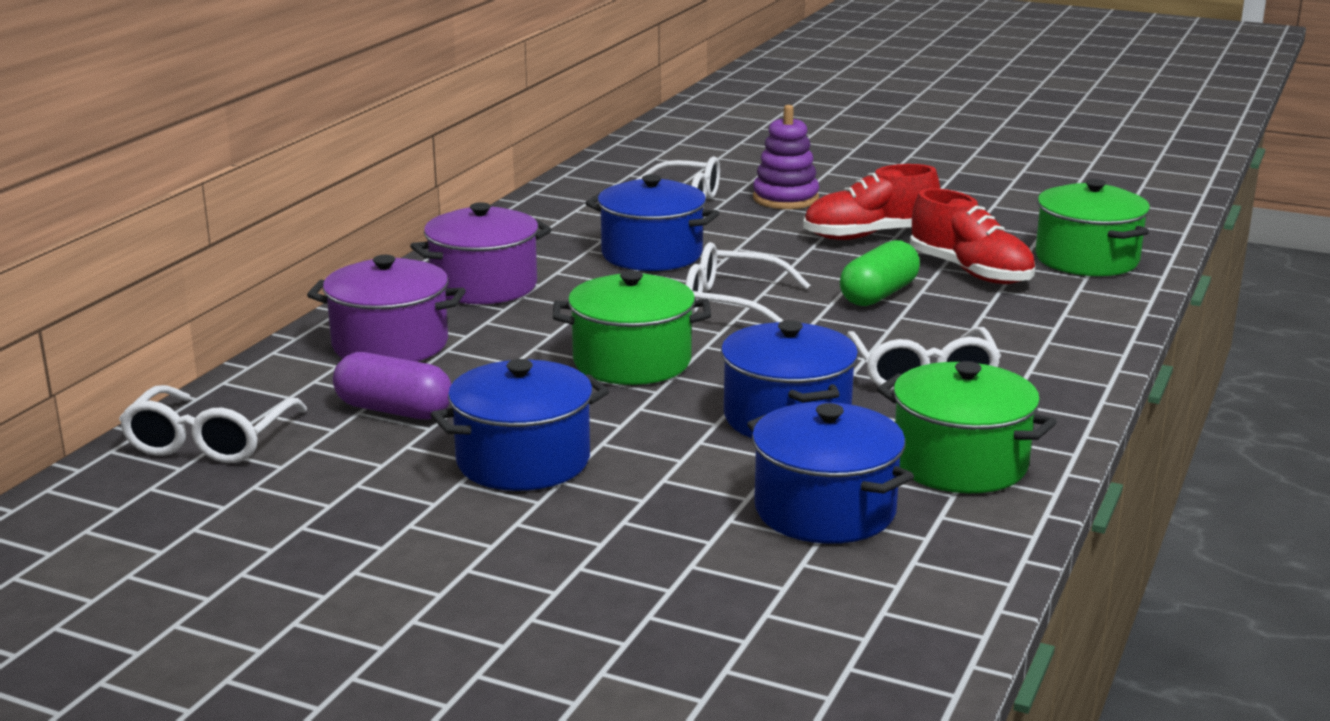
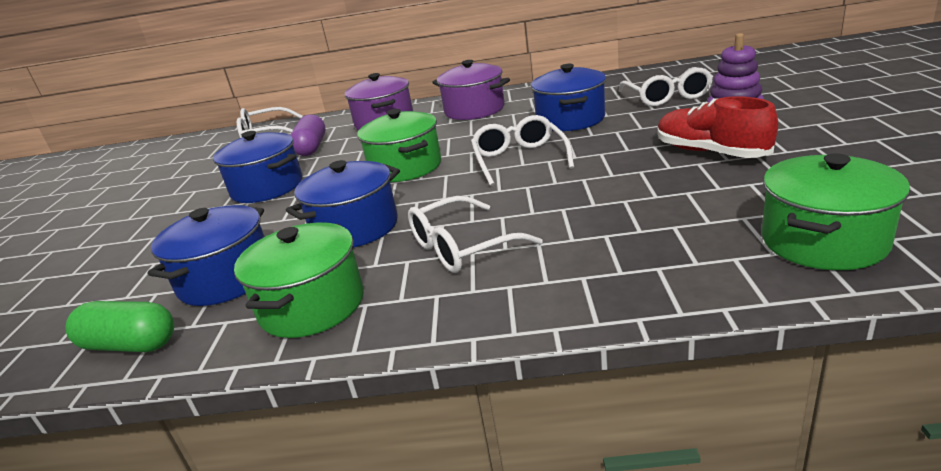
camera: 70 degrees right, 5 degrees up
(879, 295) = (595, 190): green capsule -> green capsule (130, 345)
(970, 272) = (695, 204): red shoe -> none

